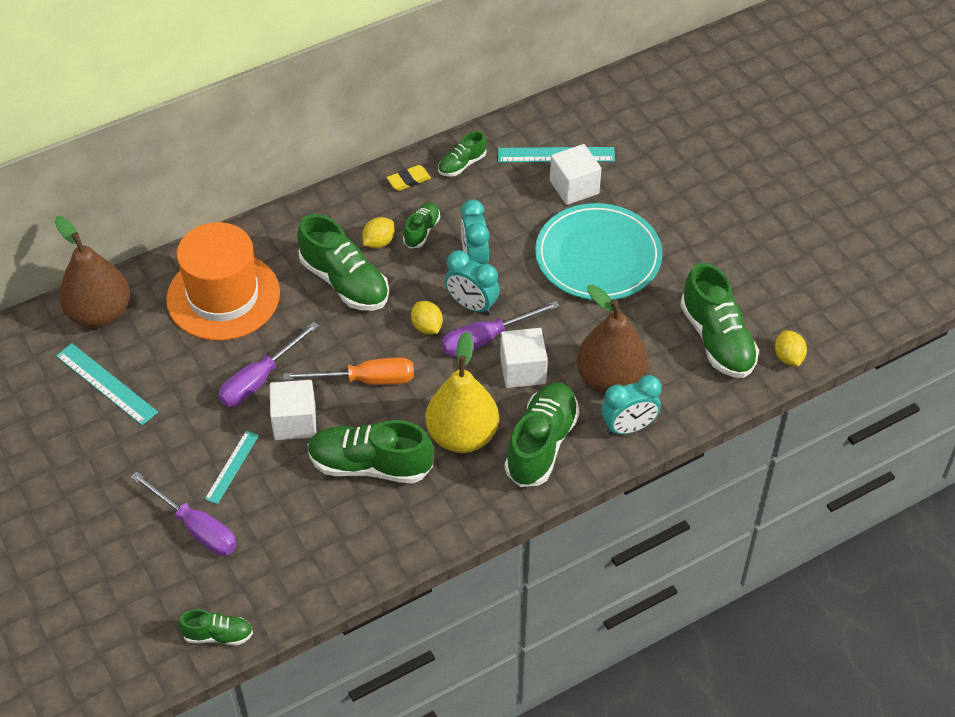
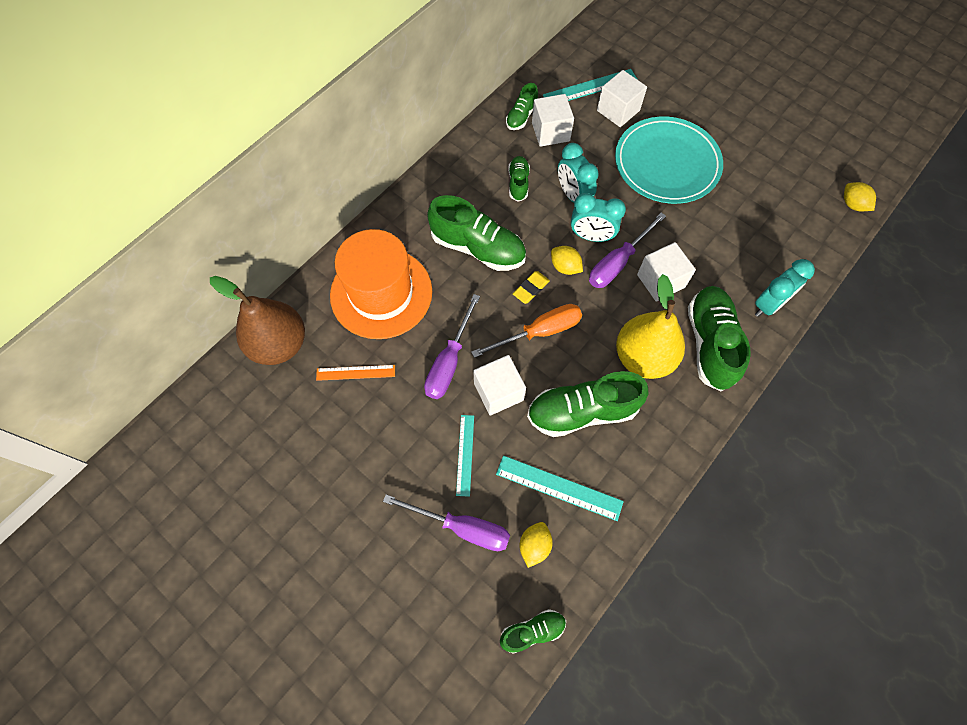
camera: 20 degrees left, 15 degrees up
(106, 384) = (315, 411): turquoise ruler -> turquoise ruler (559, 488)
(162, 361) = (355, 372): none -> orange ruler
(379, 242) = (488, 203): yellow lemon -> yellow lemon (534, 545)
(408, 180) = (486, 142): yellow eraser -> yellow eraser (531, 288)
(485, 189) = (550, 132): none -> white cube
(610, 379) = (732, 267): brown pear -> none
(717, 340) = (793, 206): green shoe -> none

